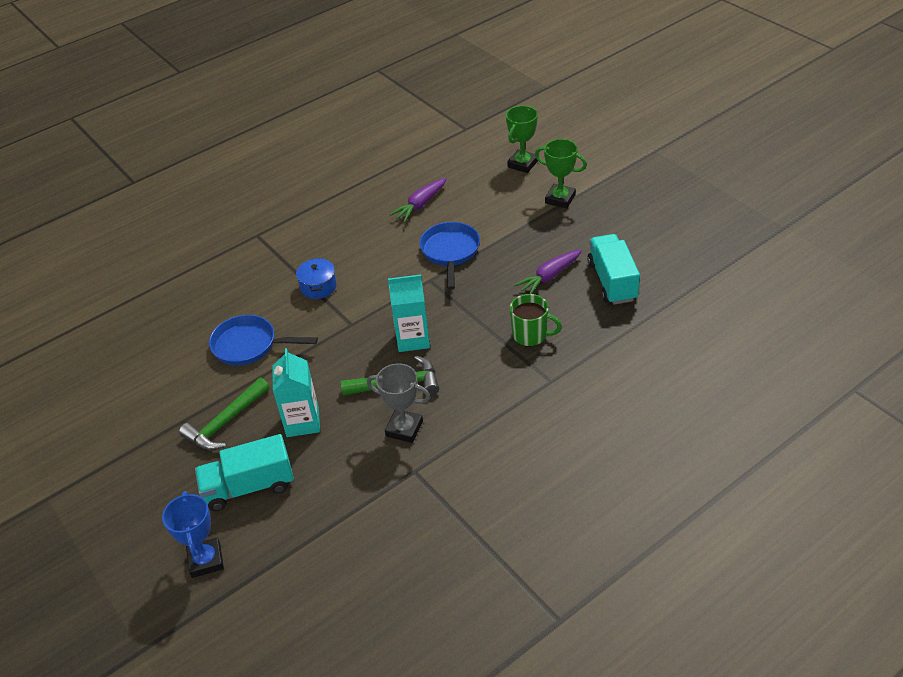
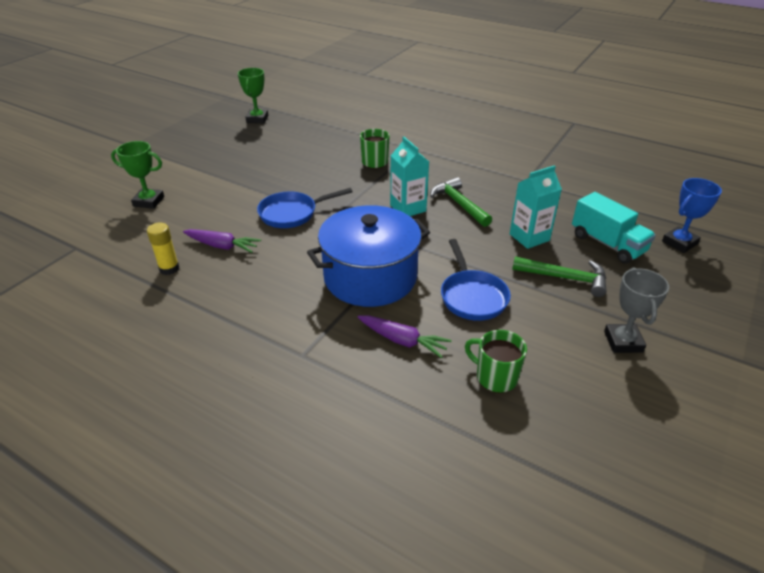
camera: 115 degrees left, 5 degrees down
(159, 329) = (495, 377): none -> green mug
(318, 287) = (370, 277): blue pot -> blue pot, size x2.40
(404, 429) = (497, 191): grey trophy -> grey trophy (623, 341)
(405, 175) = (169, 268): none -> yellow glue stick
(549, 277) = (308, 165): purple carrot -> purple carrot (403, 341)
(560, 199) = (204, 175): green trophy -> green trophy (257, 119)
(612, 281) = (303, 142): turquoise truck -> none

